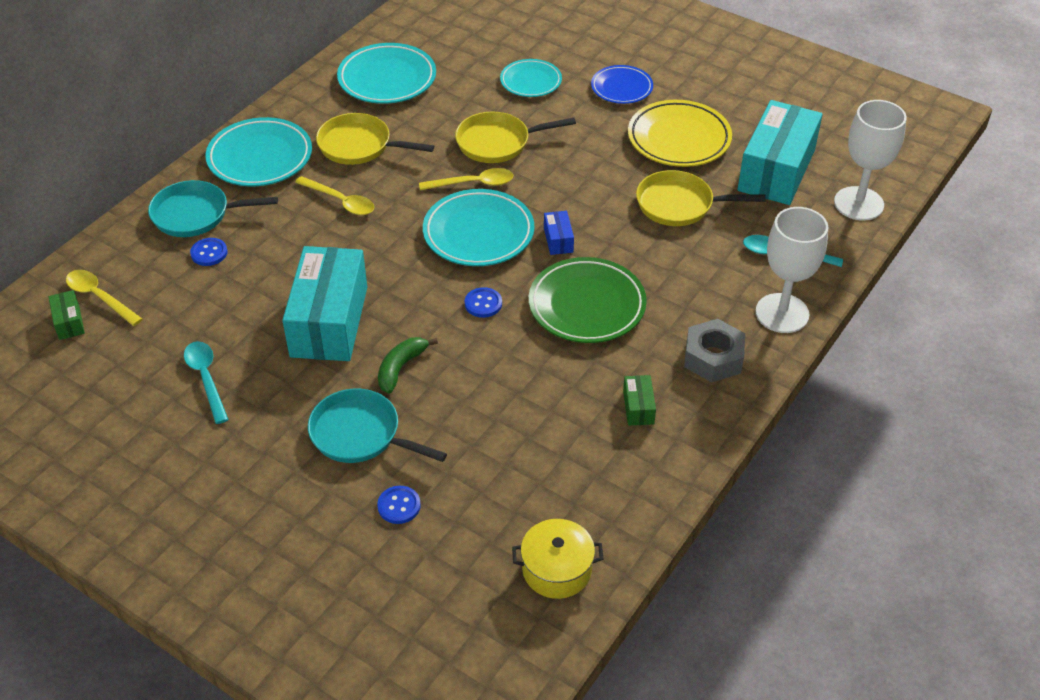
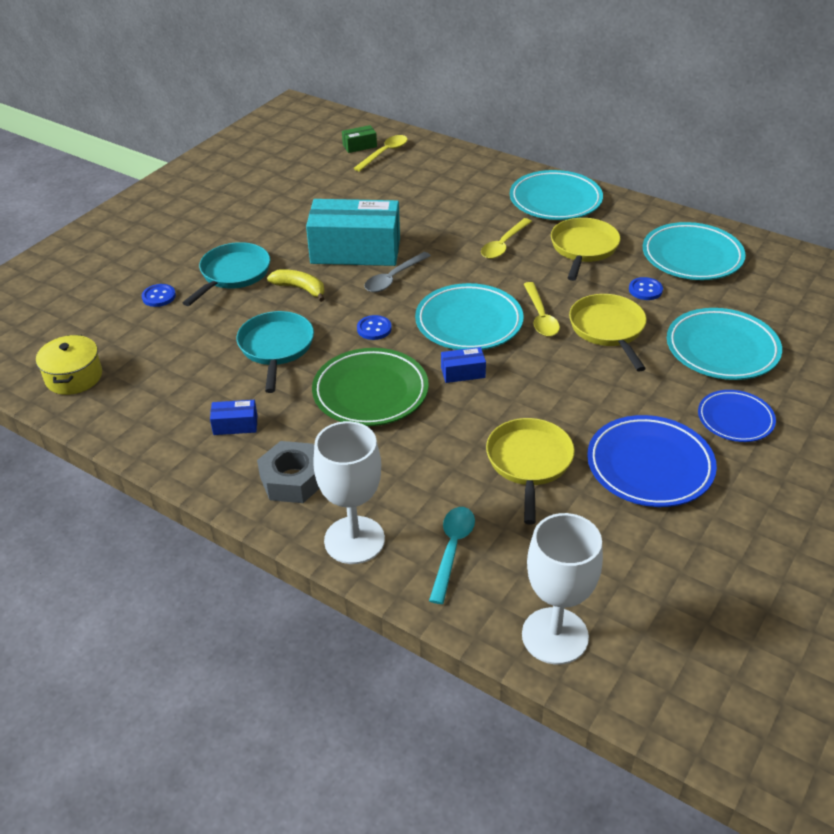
camera: 90 degrees right, 5 degrees down
(196, 214) = (478, 180): turquoise pan -> turquoise pan (276, 348)
(206, 379) = (299, 204): turquoise spoon -> none
(209, 253) = (433, 190): blue button -> blue button (645, 290)
(391, 288) = (393, 278): none -> grey spoon
(400, 368) = (300, 289): green banana -> yellow banana
(531, 81) = (722, 349): turquoise plate -> turquoise plate, size x1.60
(638, 407) = (235, 425): green box -> blue box
(679, 139) = (649, 466): yellow plate -> blue plate
(776, 170) = (608, 554): turquoise box -> none

